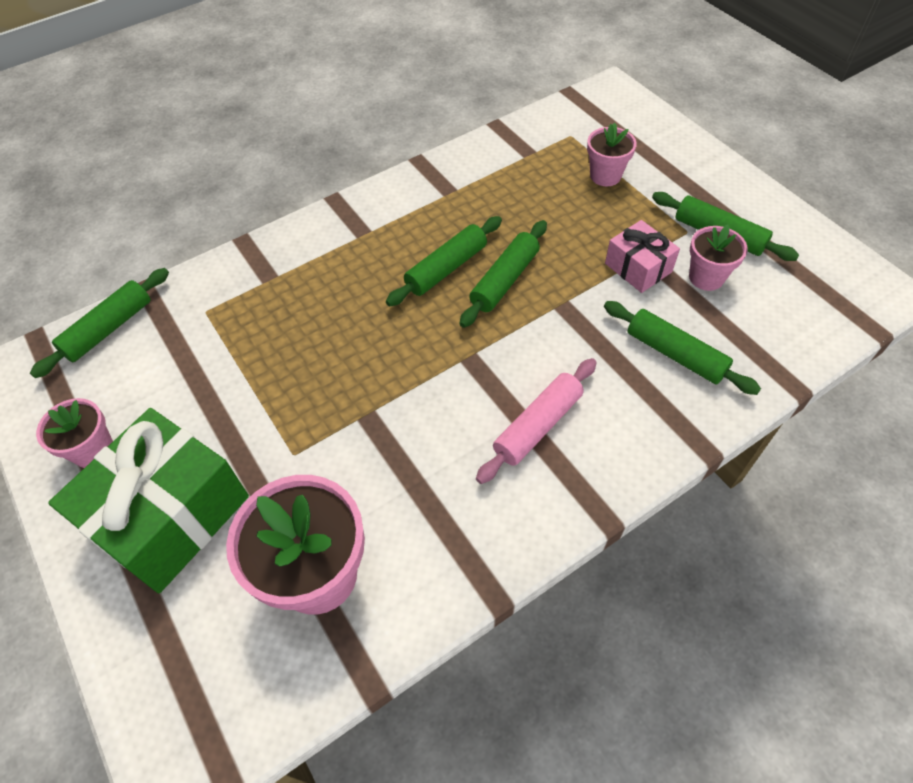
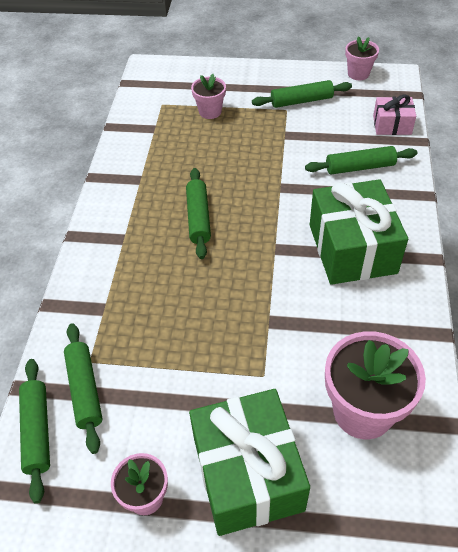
camera: 50 degrees left, 5 degrees down
(504, 280) = (237, 199): green rolling pin -> green rolling pin (84, 390)
(537, 425) = (352, 248): pink rolling pin -> green gift
(638, 268) = (289, 143): pink gift -> pink gift (392, 125)
(706, 277) = (323, 124): pink flower pot -> pink flower pot (358, 74)

